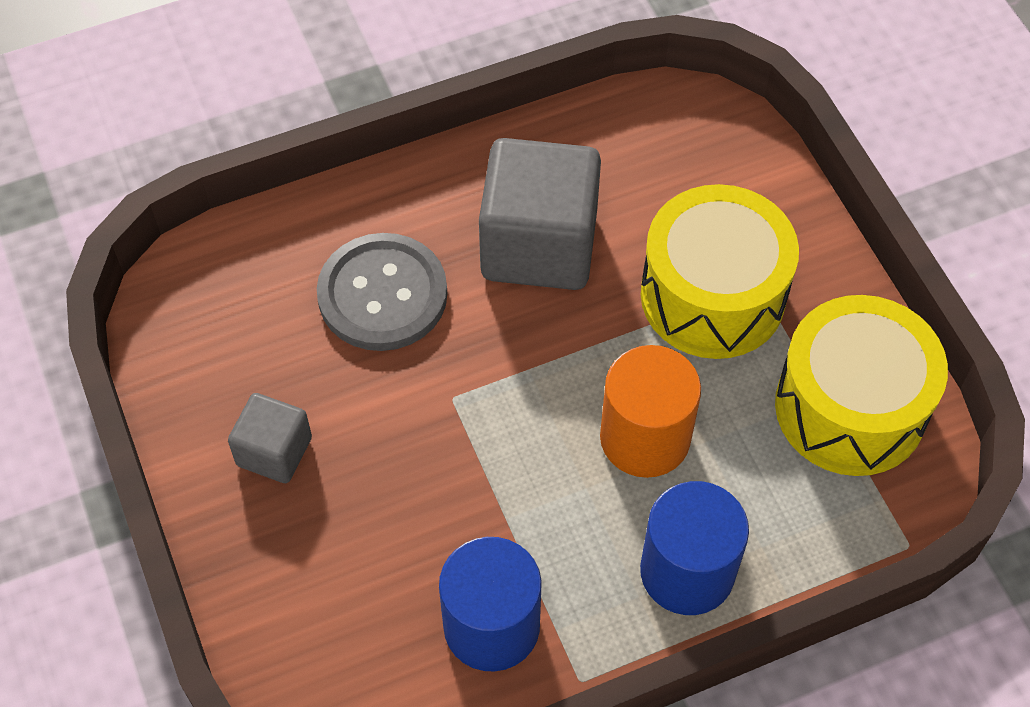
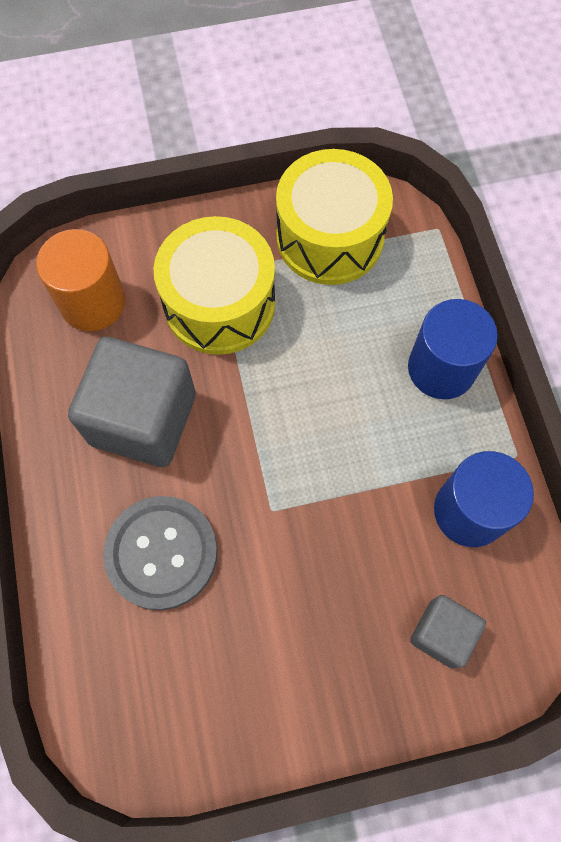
camera: 80 degrees left, 10 degrees up
(274, 451) = (296, 665): grey cube -> grey cube (441, 633)
(645, 437) = (331, 375): orange cylinder -> orange cylinder (93, 302)

